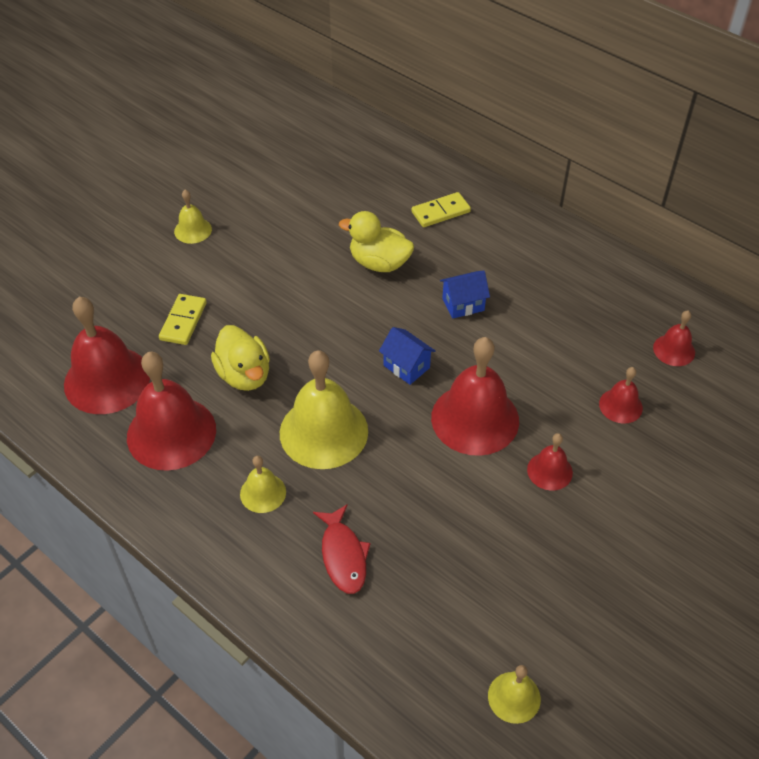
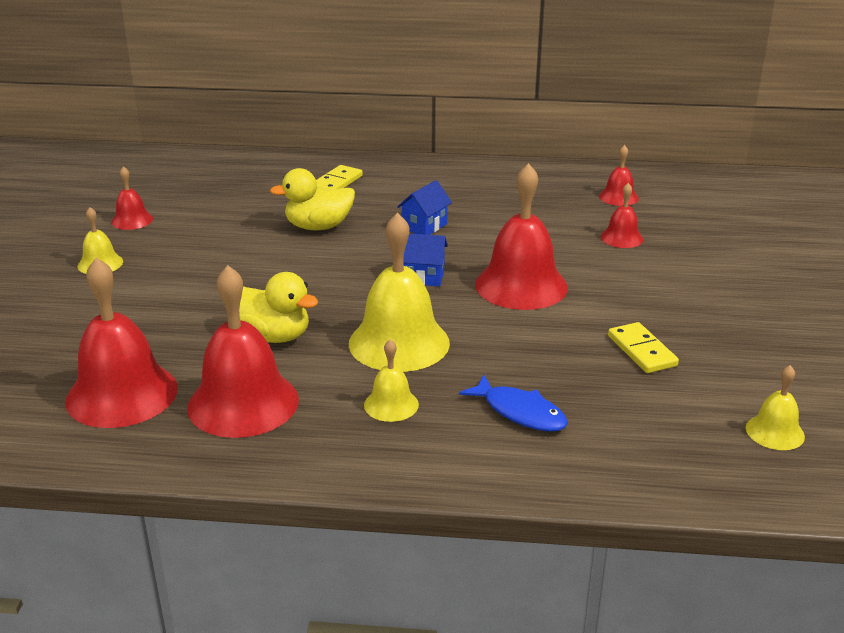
camera: 35 degrees left, 20 degrees down
(183, 321) = (163, 324): yellow domino -> yellow domino (642, 351)
(343, 555) = (520, 412): red fish -> blue fish
(549, 471) = (619, 292): red bell -> red bell (132, 220)

